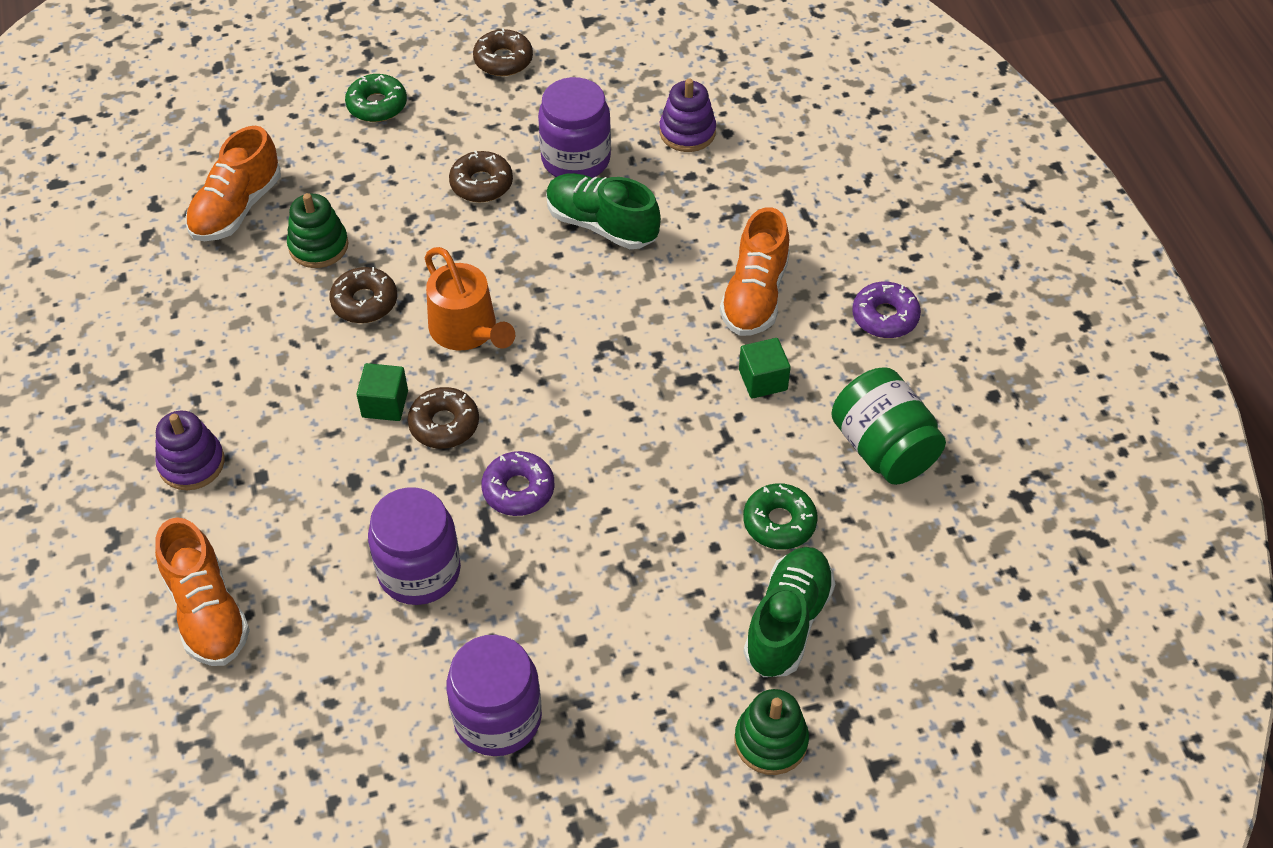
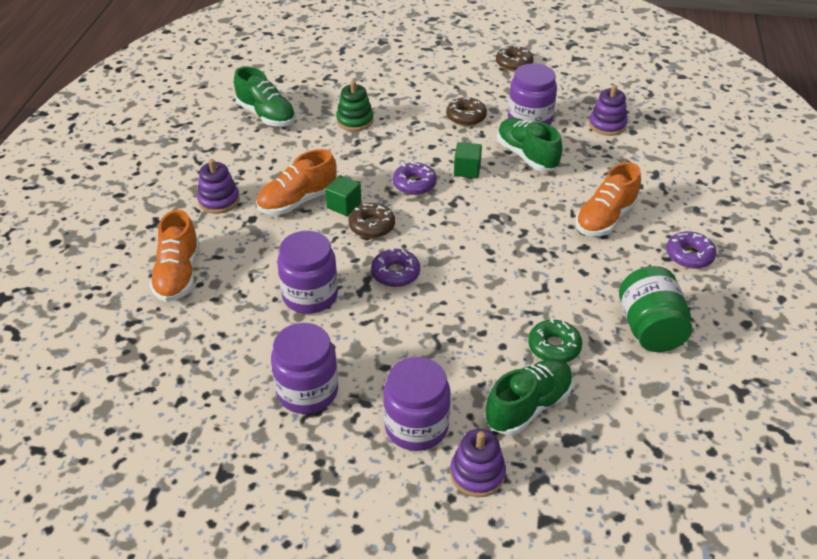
camera: 25 degrees right, 10 degrees down
(174, 282) = (266, 115): none -> green shoe
(236, 208) = (322, 92): orange shoe -> orange shoe (297, 201)
(364, 302) = (363, 153): brown donut -> none
(377, 105) = (428, 66): green donut -> none
(467, 330) = (414, 184): orange watering can -> purple donut
(664, 709) = (416, 426): none -> purple jar
(763, 380) = (586, 265): green cube -> green cube (467, 170)
(770, 741) = (477, 474): green stacking toy -> purple stacking toy

